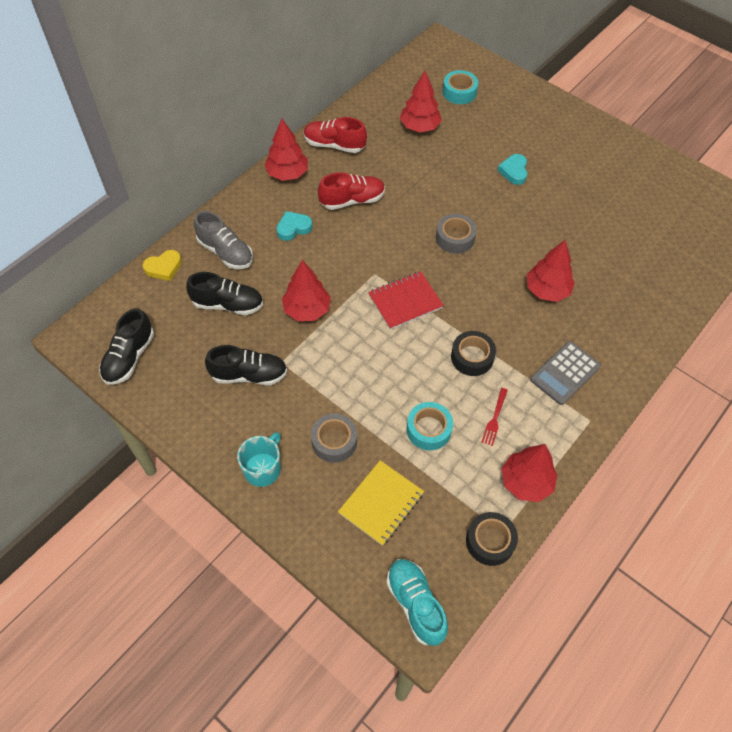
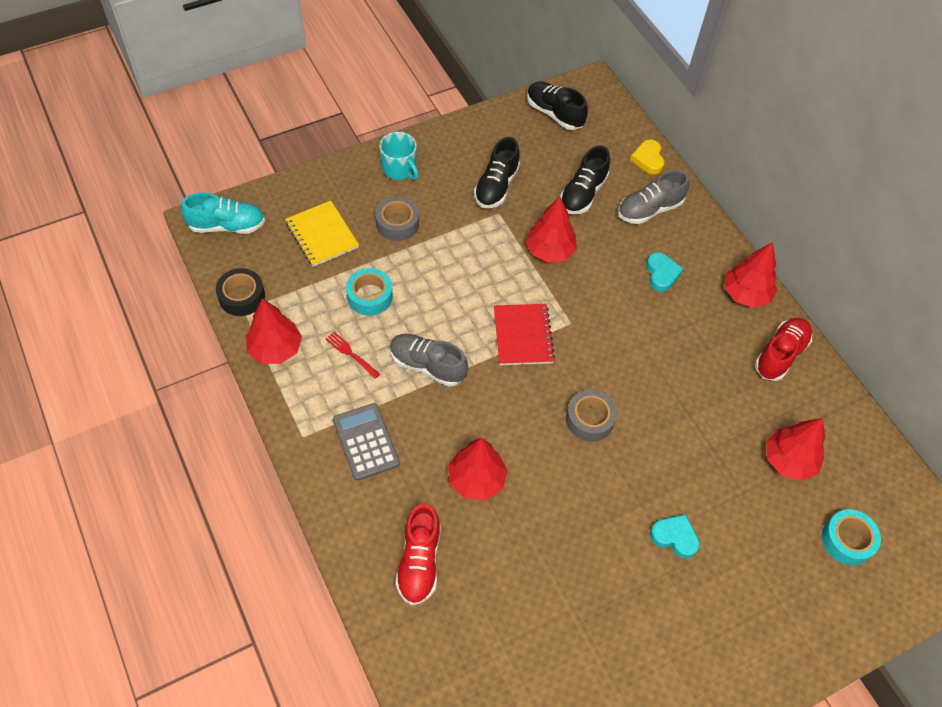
camera: 110 degrees right, 0 degrees up
(352, 200) = (683, 340): red shoe -> red shoe (419, 562)
(472, 357) = (427, 365): black tape -> grey shoe

